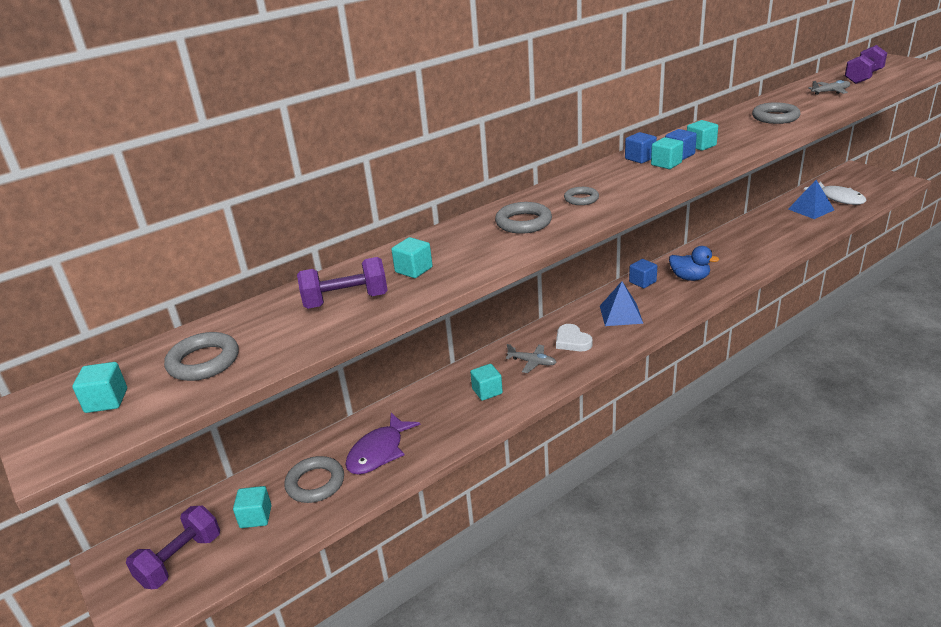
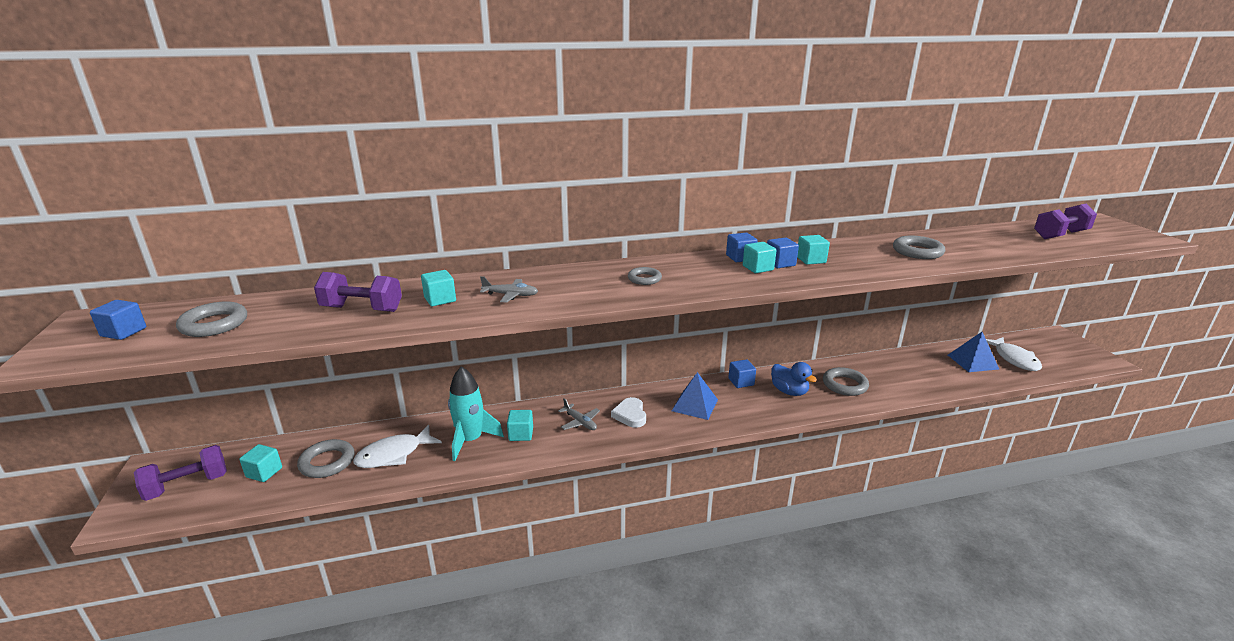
camera: 20 degrees right, 5 degrees down
(106, 401) = (124, 332): turquoise cube -> blue cube
(379, 452) = (394, 454): purple fish -> white fish
(443, 413) = (470, 440): none -> turquoise rocket
(523, 222) = (572, 285): grey ring -> grey ring (844, 385)
(830, 92) = (1006, 241): grey plane -> grey plane (510, 295)

